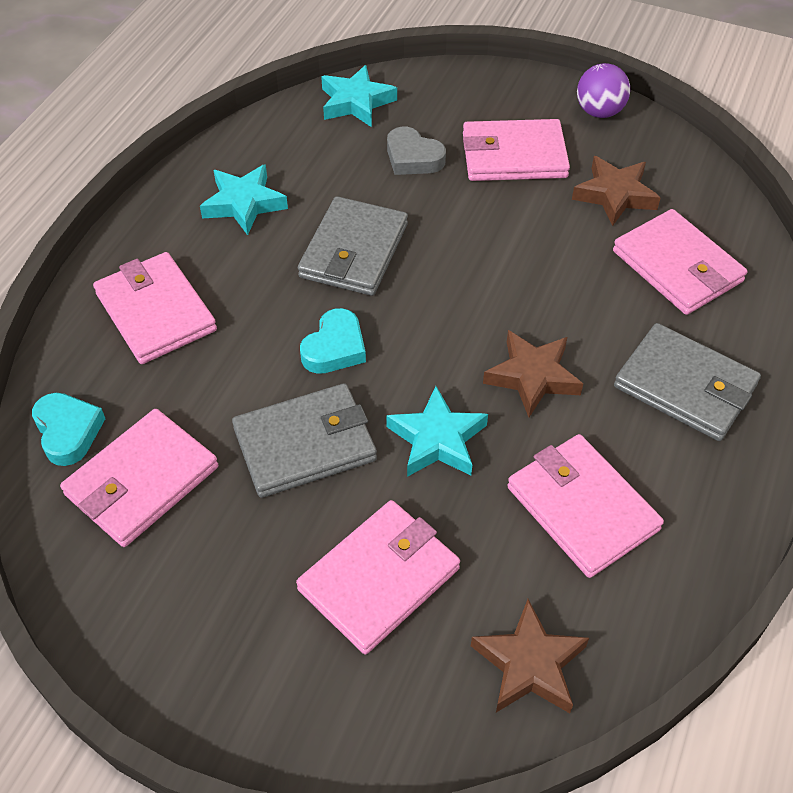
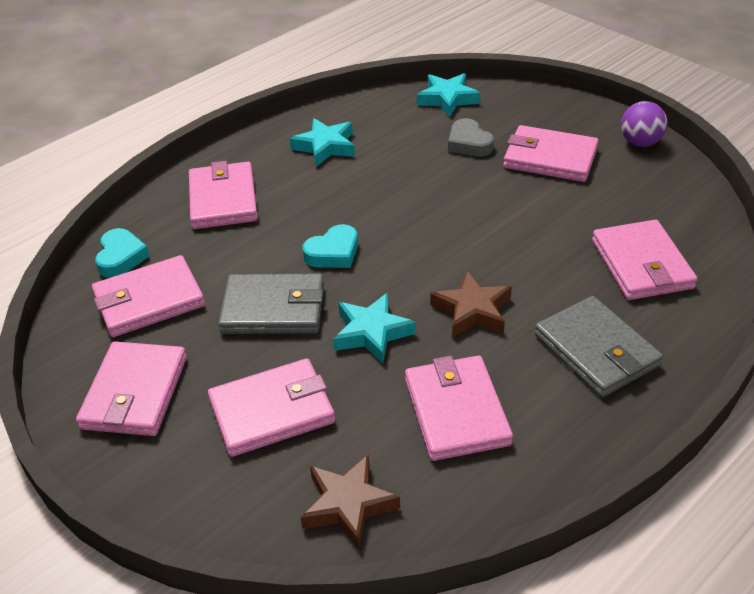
camera: 25 degrees right, 10 degrees down
(198, 612) = (135, 393): none -> pink wallet
(353, 251) = (386, 194): grey wallet -> none
(615, 195) = (618, 202): brown star -> none

